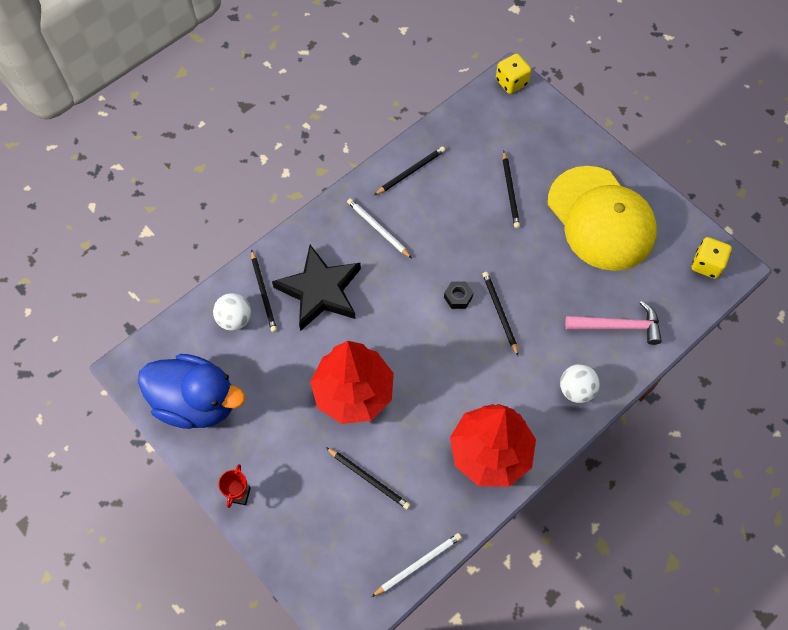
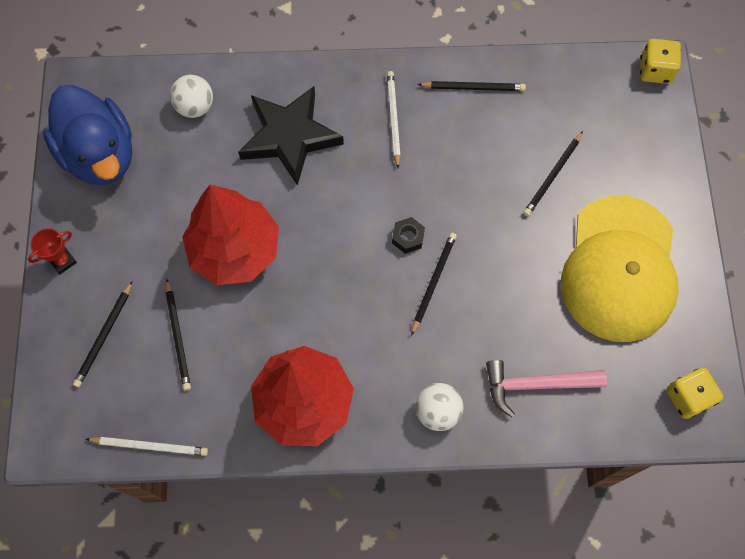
camera: 40 degrees right, 5 degrees up
(263, 292) = (240, 101): black pencil -> black pencil (104, 335)
(618, 326) = (536, 385): pink hammer -> pink hammer turned 135 degrees clockwise

